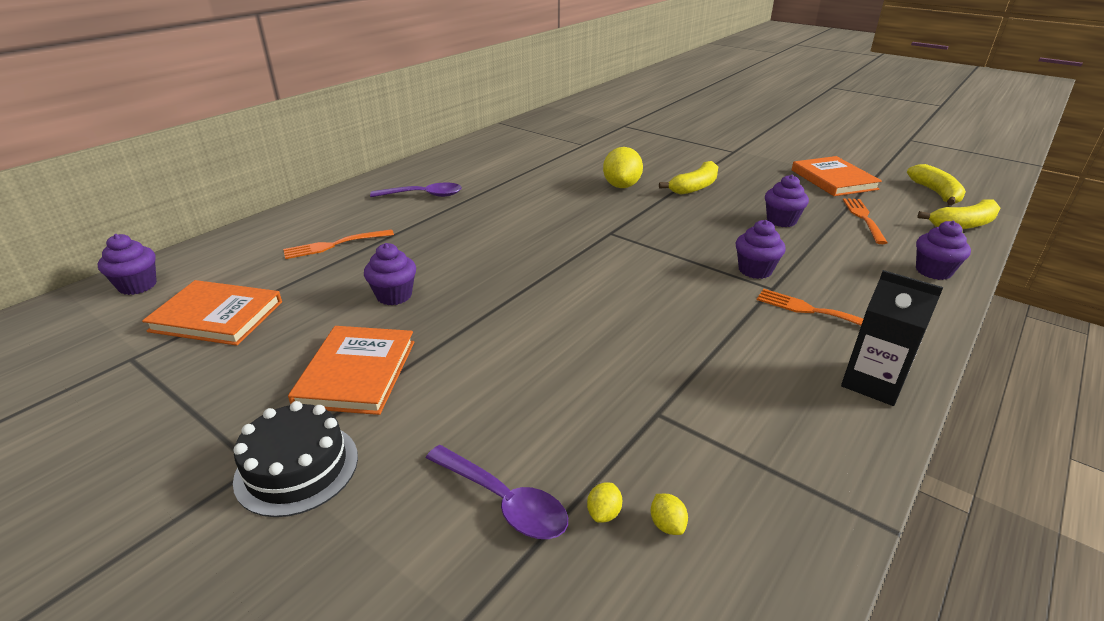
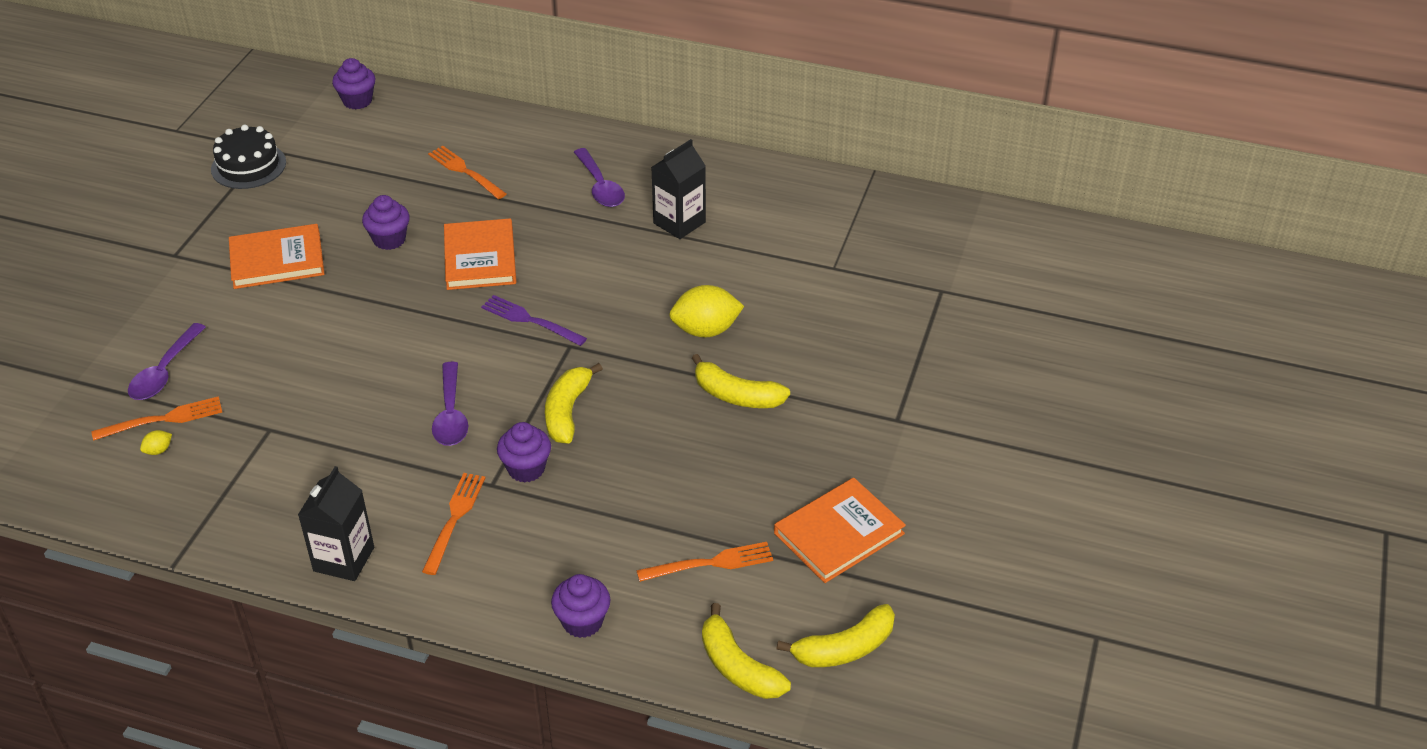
camera: 70 degrees right, 10 degrees up
(217, 316) = (328, 161): orange book -> orange book (480, 258)
(297, 468) = (176, 273): black cake -> black cake (248, 166)
(496, 177) = (679, 223): none -> black carton
(568, 244) = (530, 320): none -> purple fork
(604, 513) = (163, 419): yellow lemon -> orange fork
(675, 296) = (451, 415): none -> purple spoon
(690, 244) = (567, 412): none -> yellow banana
(781, 220) = (667, 484): purple cupcake -> none

